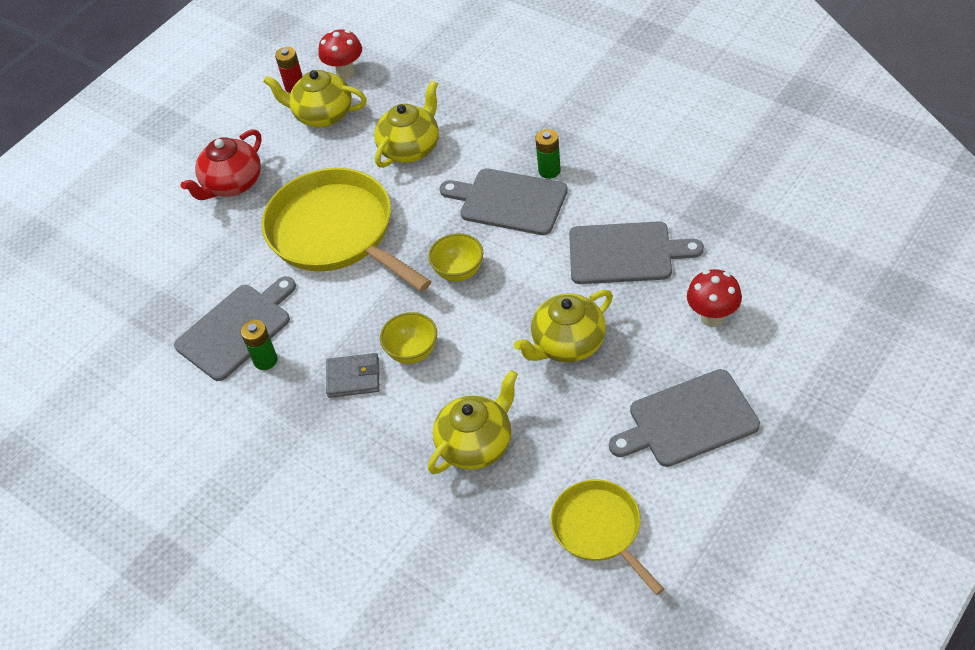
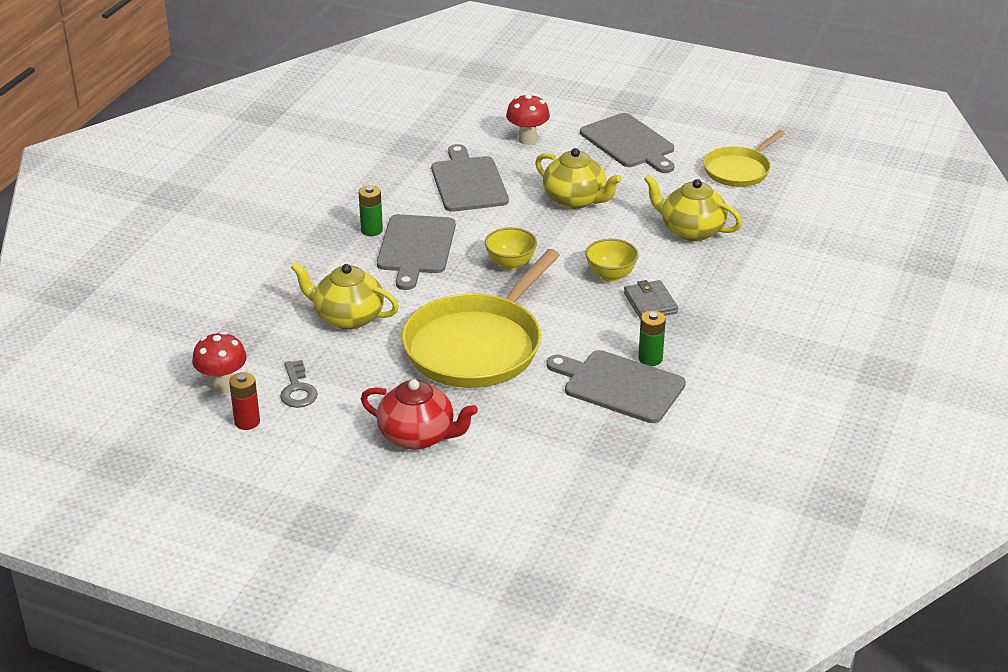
camera: 110 degrees left, 15 degrees down
(323, 115) = (297, 389): yellow teapot -> grey key

